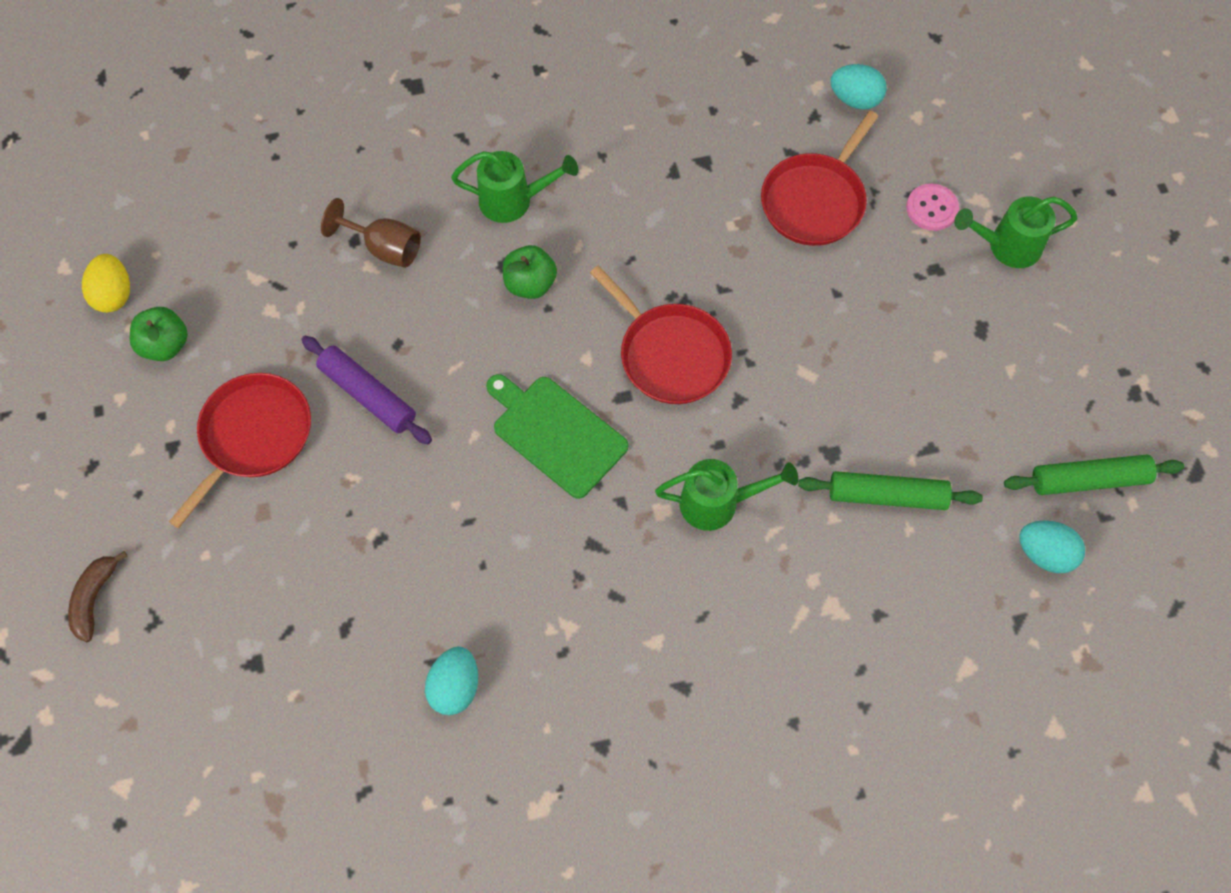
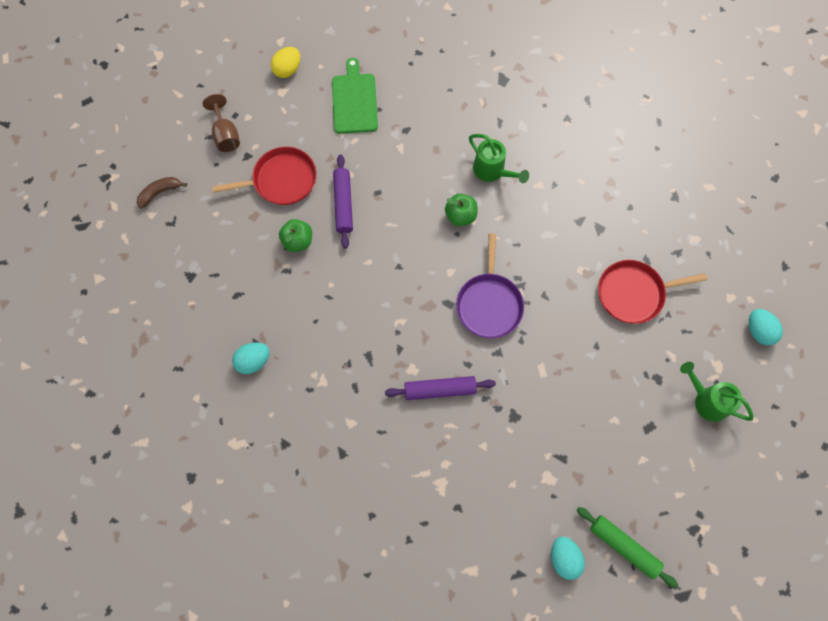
camera: 45 degrees right, 5 degrees up
(165, 345) = (286, 109): green apple -> green apple (298, 241)
(384, 248) = (415, 144): brown goblet -> brown goblet (226, 135)
(556, 433) = (403, 293): green cutting board -> green cutting board (354, 101)
(670, 354) = (489, 304): red pan -> purple pan
(718, 503) = (440, 389): green watering can -> purple rolling pin
(855, 99) = (707, 262): turquoise egg -> turquoise egg (758, 331)
(887, 496) = (519, 460): green rolling pin -> none
(931, 208) = (688, 348): pink button -> none

